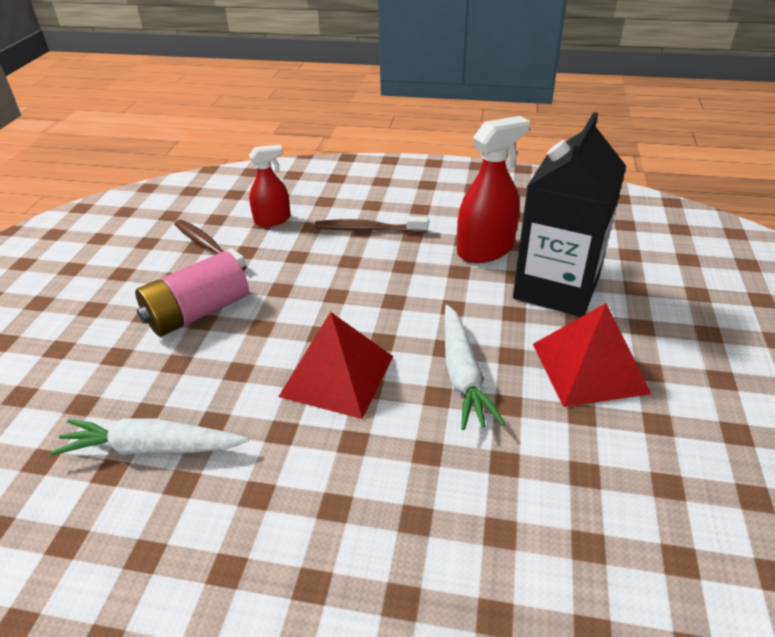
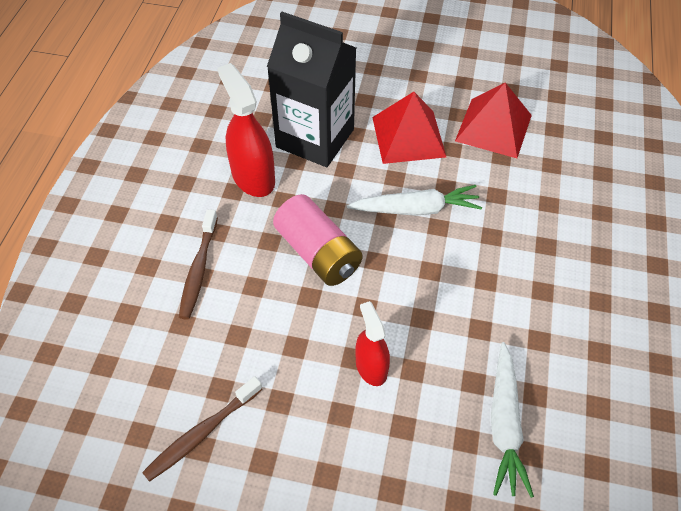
camera: 90 degrees left, 15 degrees up
(198, 312) = (327, 421): pink battery -> pink battery (318, 253)
(272, 220) = (157, 366): red spray bottle -> red spray bottle (371, 367)
(337, 375) = (418, 292): red pyramid -> red pyramid (493, 128)

